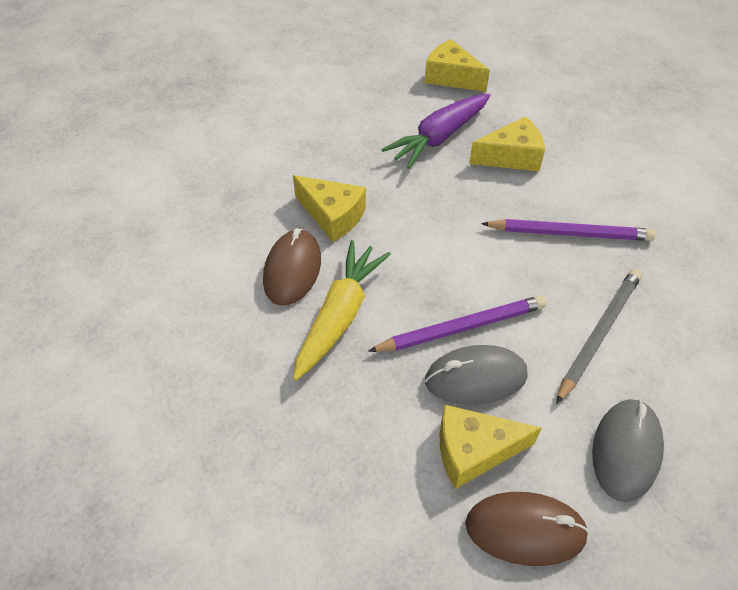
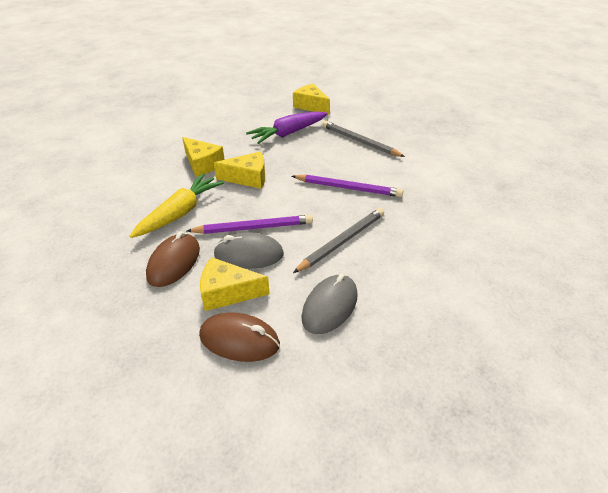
camera: 10 degrees right, 10 degrees down
(292, 270) = (164, 187): brown mouse -> brown mouse (174, 262)
(511, 157) = (329, 147): yellow cheese -> yellow cheese (248, 178)
(552, 141) = (360, 141): none -> grey pencil

